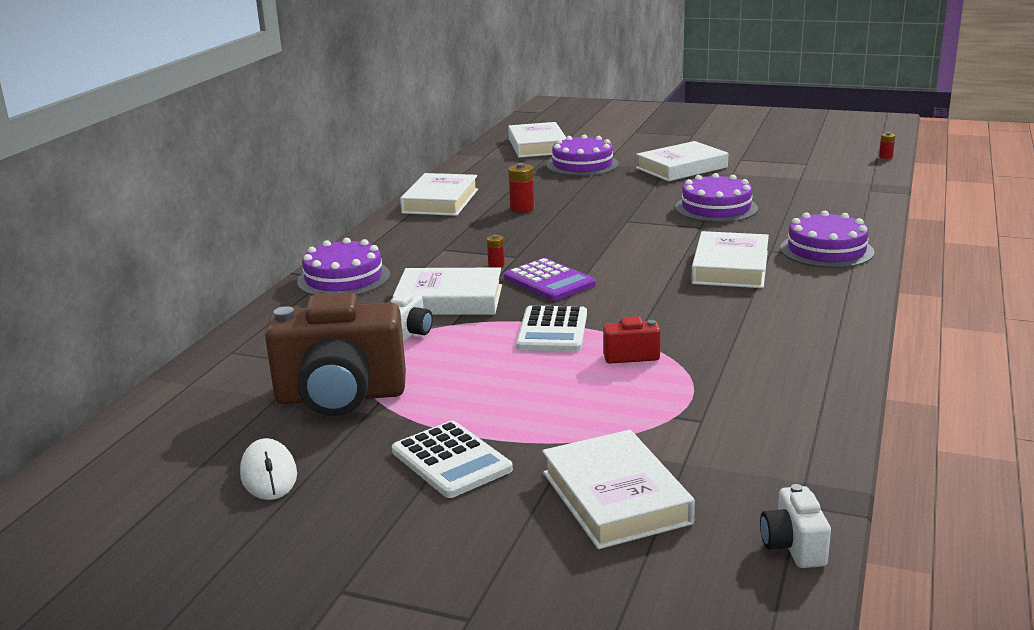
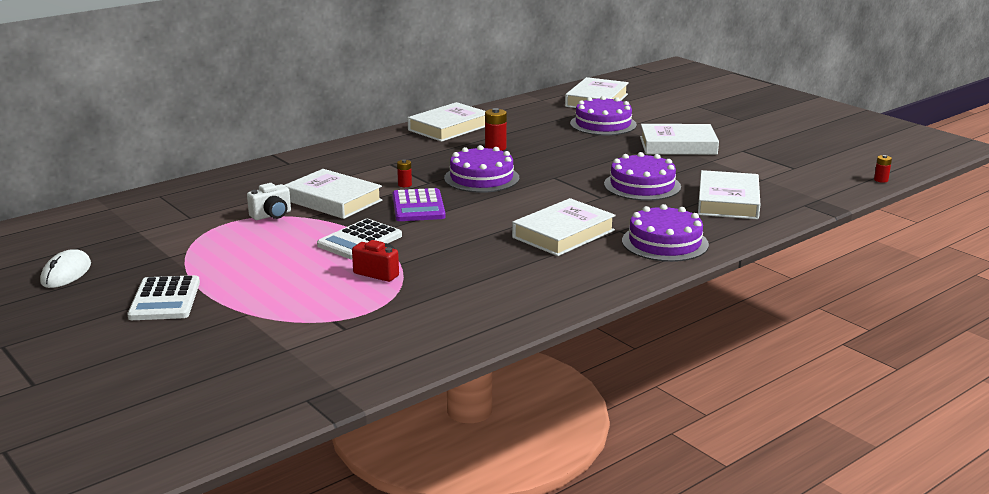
camera: 30 degrees right, 0 degrees up
(341, 397) = (170, 242): brown camera -> none
(344, 278) = (295, 167): purple cake -> purple cake (481, 178)
(615, 497) = (212, 354): white book -> white book (728, 201)
(793, 547) = (257, 420): white camera -> none

